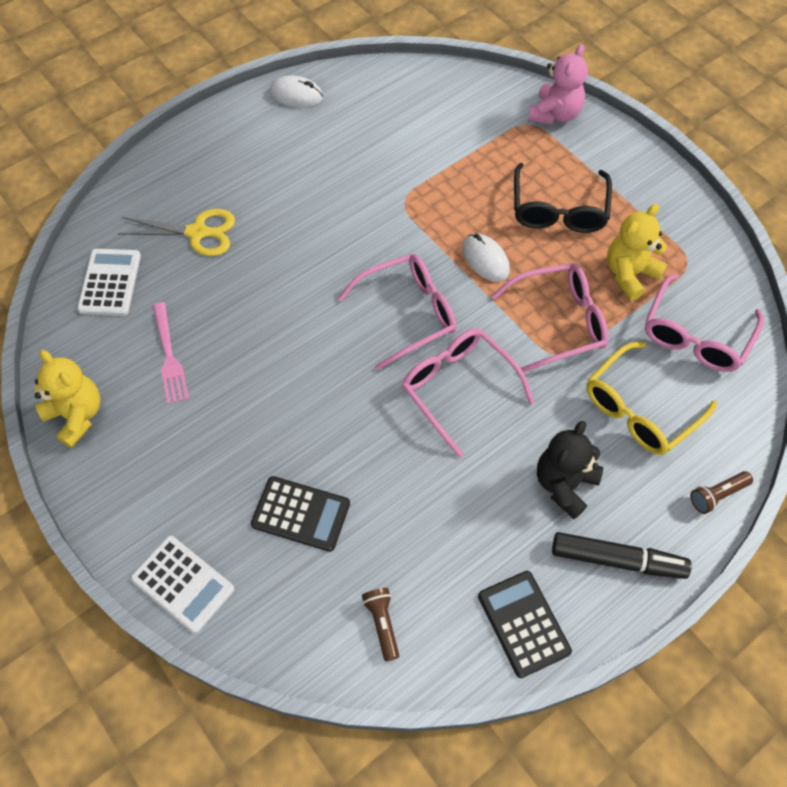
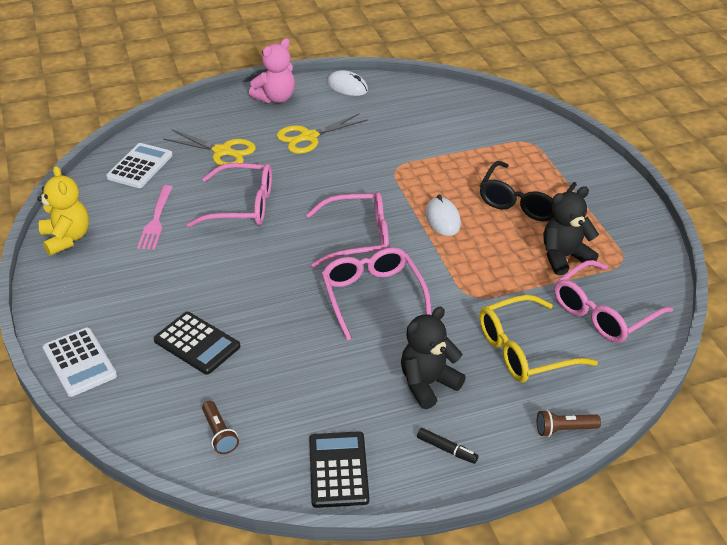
camera: 20 degrees right, 20 degrees down
(286, 183) = (308, 137): none -> yellow scissors
(382, 623) = (219, 434): brown flashlight -> brown flashlight turned 150 degrees clockwise
(554, 114) = (554, 140): pink teddy bear -> pink teddy bear (275, 98)
(559, 322) = (483, 274): pink glasses -> pink glasses (242, 206)
(617, 559) = (447, 449): black marker -> black marker, size x0.51
(629, 274) = (564, 257): yellow teddy bear -> black teddy bear

